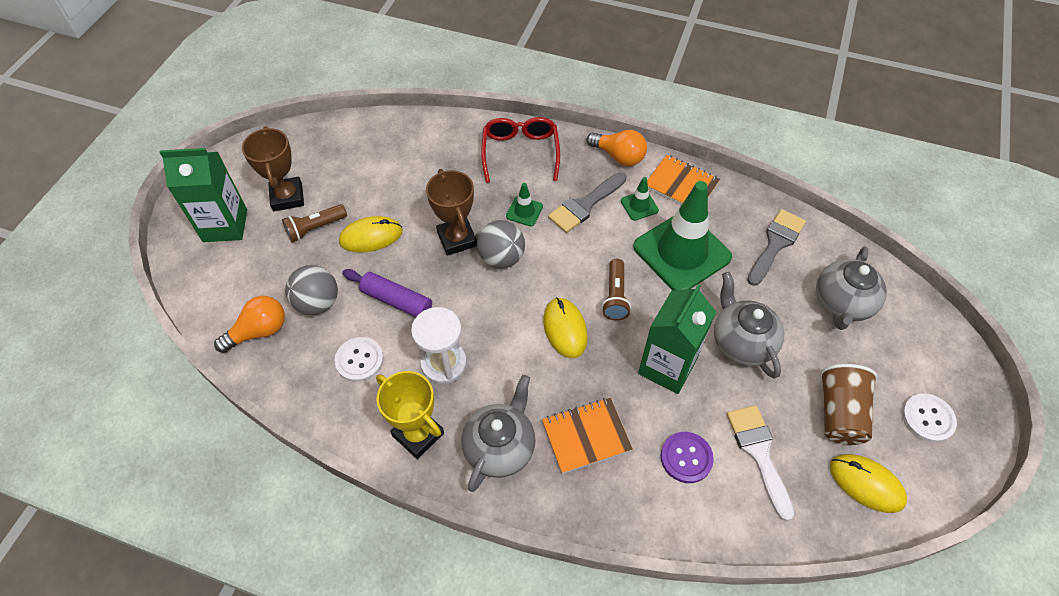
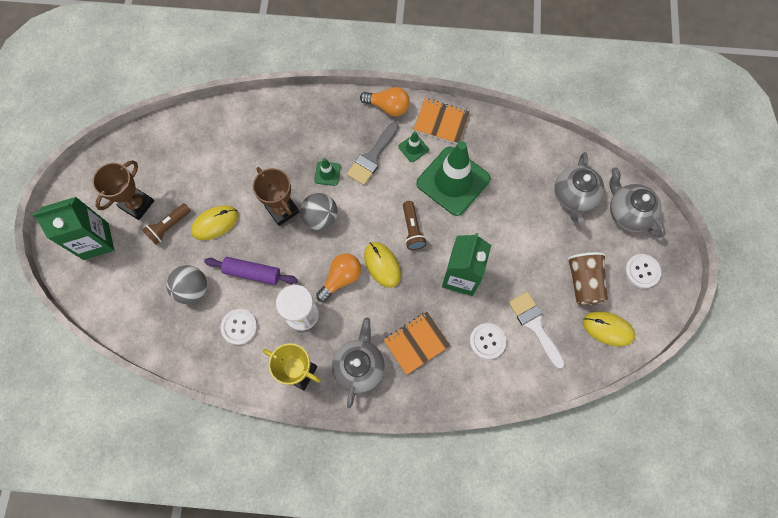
camera: 15 degrees left, 15 degrees up
(259, 331) = (156, 323): orange light bulb -> orange light bulb (341, 278)
(287, 197) = (137, 204): brown trophy -> brown trophy turned 60 degrees clockwise
(520, 152) = (310, 120): red glasses -> none
(686, 458) = (487, 341): purple button -> white button
(741, 342) = (509, 244): grey teapot -> grey teapot (627, 212)
(775, 244) = (519, 158): grey brush -> none

